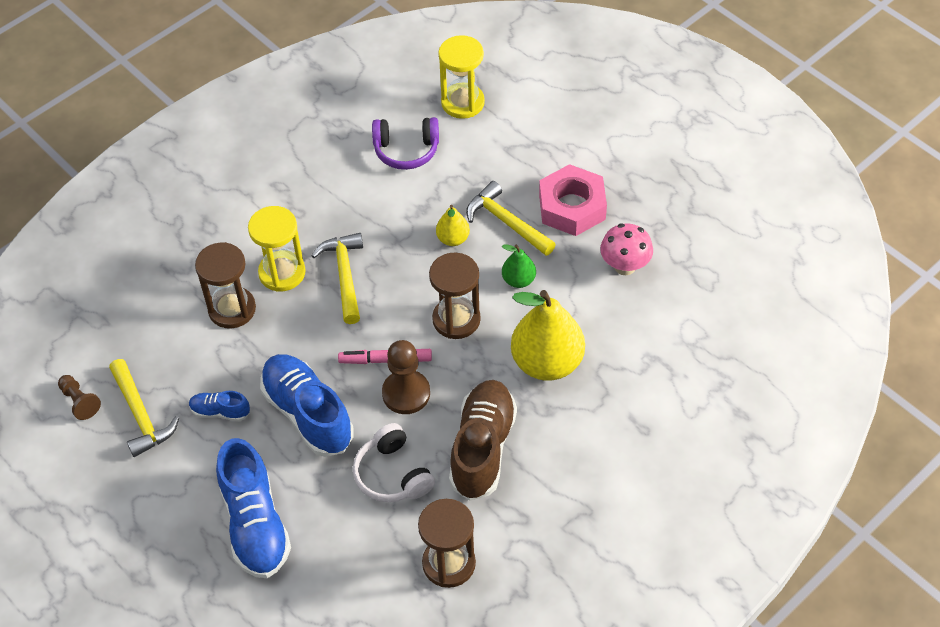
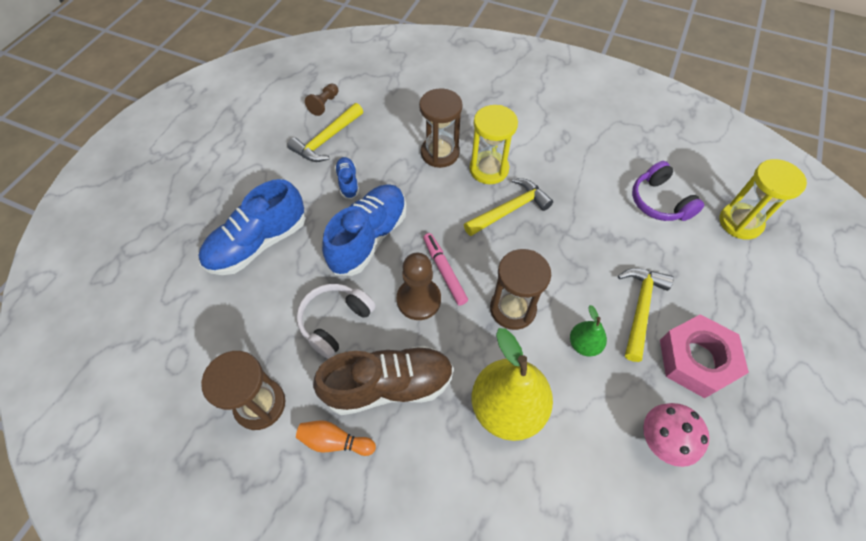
camera: 65 degrees right, 5 degrees up
(453, 239) = (594, 272): yellow pear -> none
(514, 508) = (334, 441): none -> orange bowling pin

